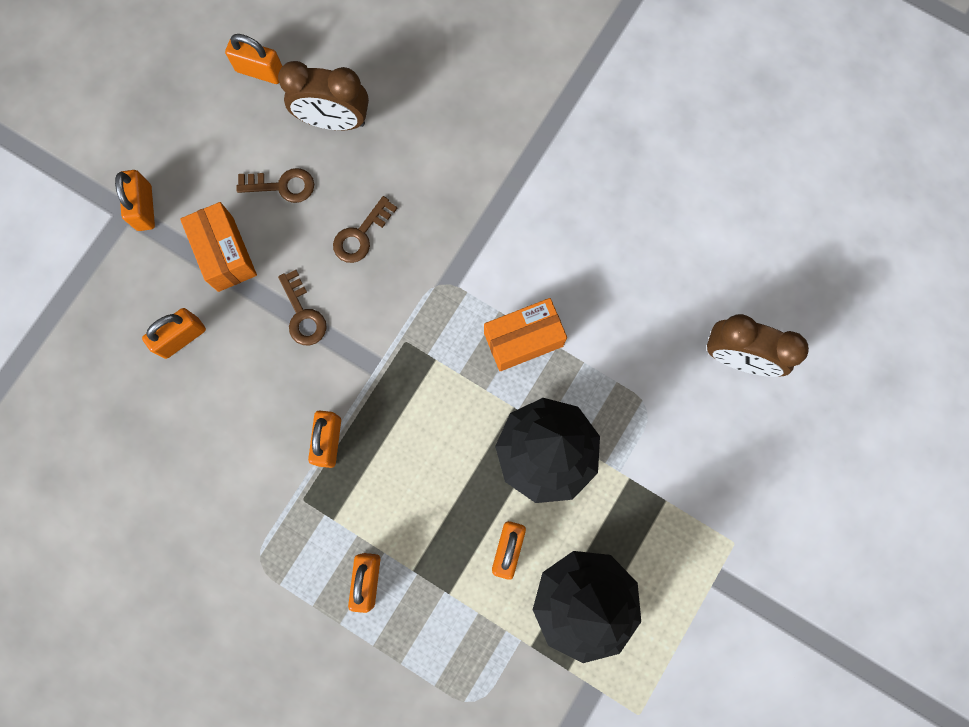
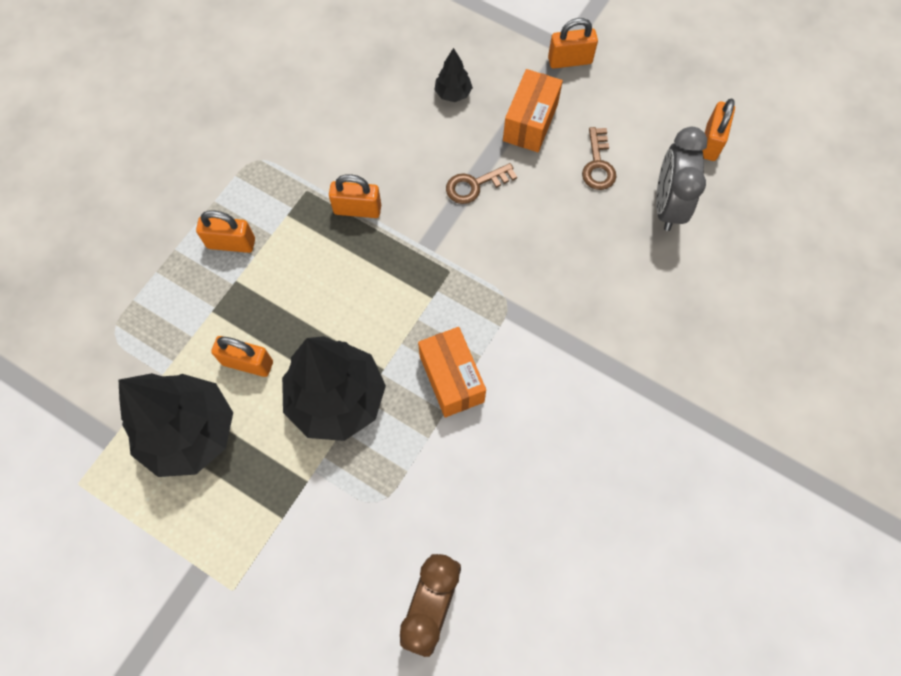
camera: 90 degrees right, 10 degrees down
(181, 338) = (453, 94): orange padlock -> black tree
(225, 254) = (530, 122): orange box -> orange box turned 45 degrees counterclockwise
(334, 121) = (667, 205): brown clock -> grey clock
(361, 235) = (553, 231): brown key -> none

